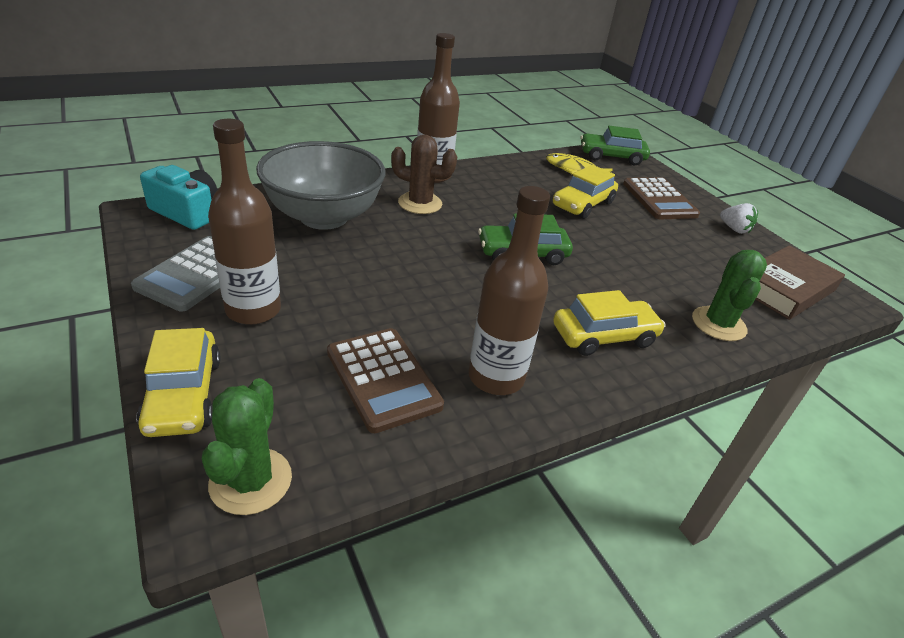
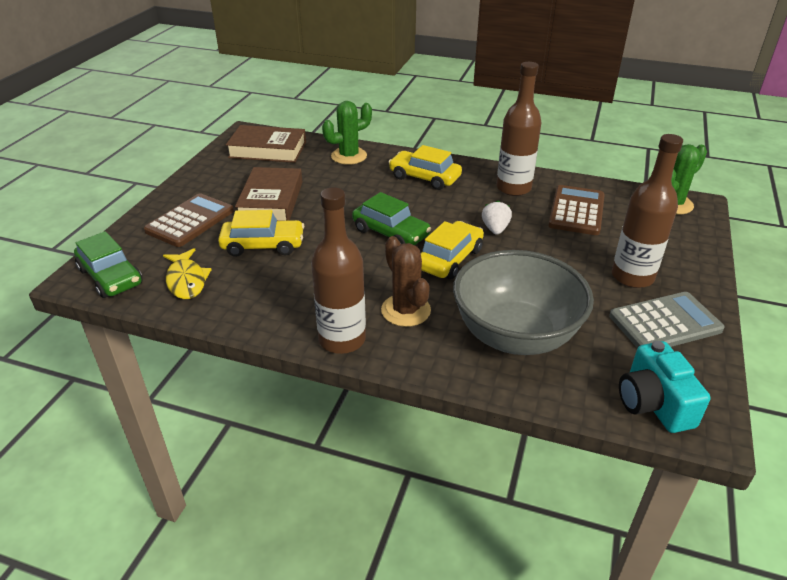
camera: 130 degrees left, 0 degrees up
(184, 395) = (696, 247): yellow car -> yellow car (449, 259)
(655, 238) = (271, 201): none -> brown book
(734, 229) = (199, 181): white strawberry -> white strawberry (495, 229)

